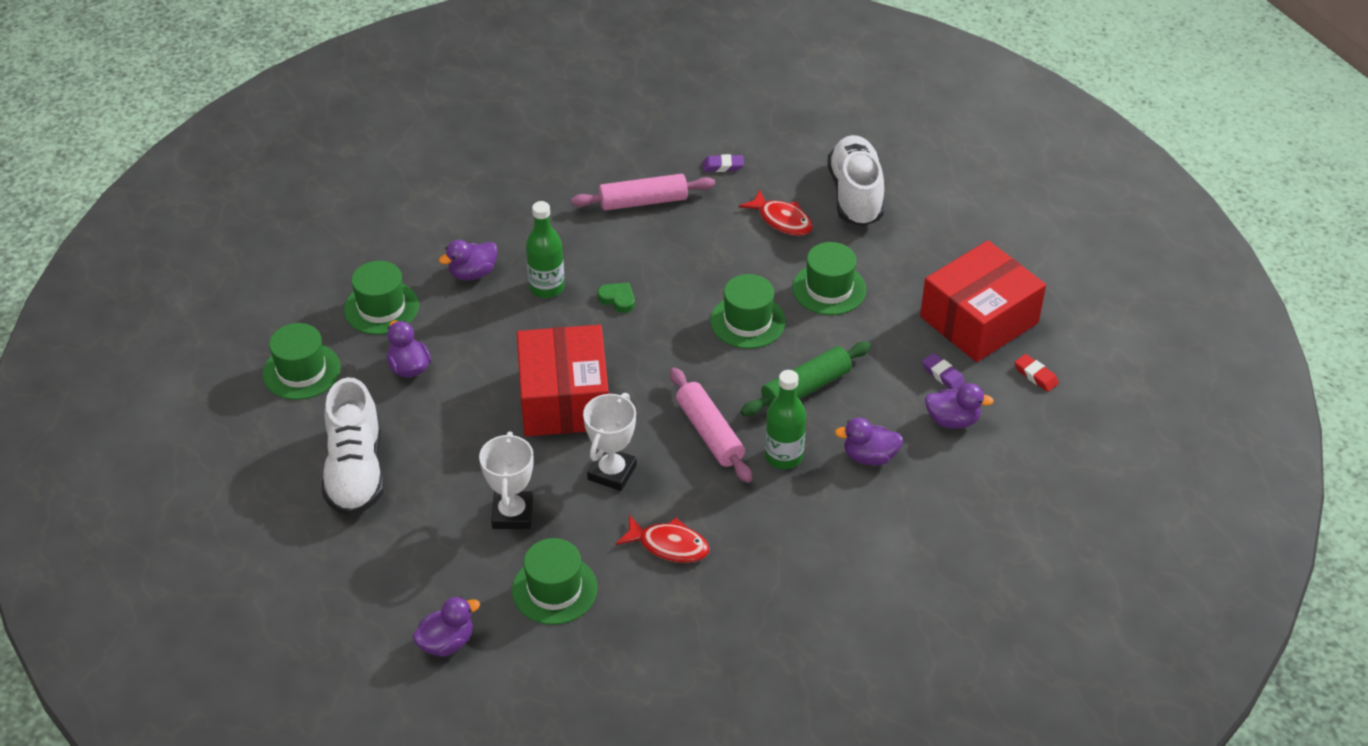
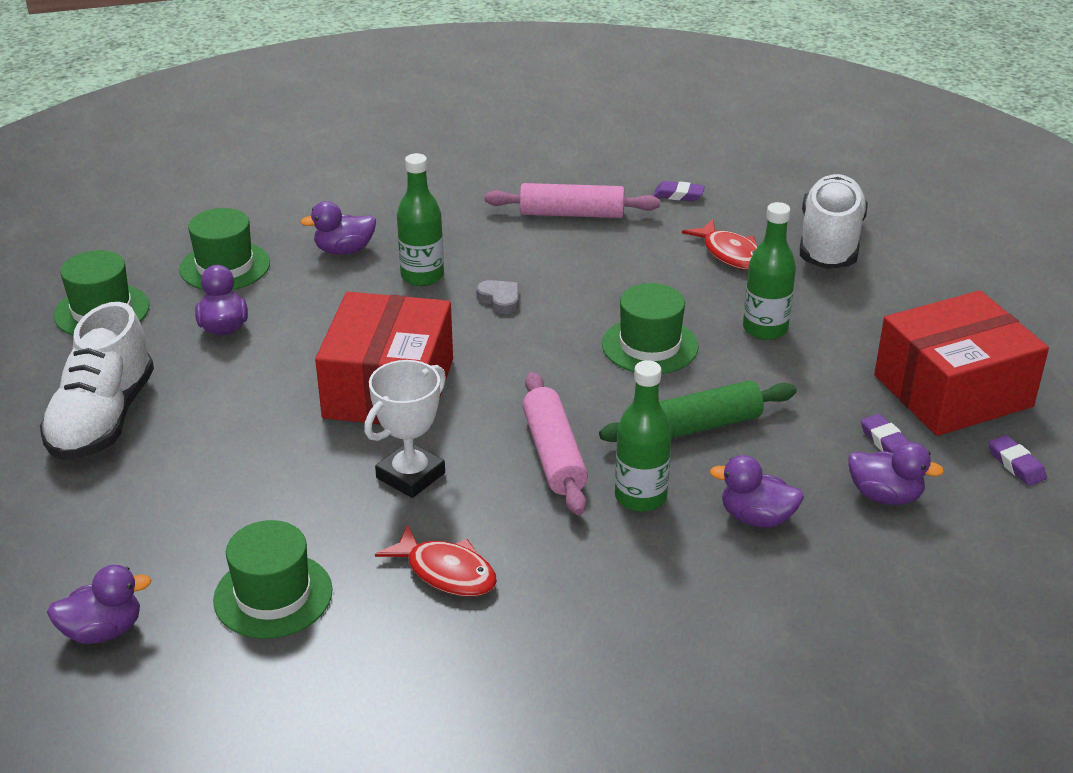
camera: 15 degrees right, 10 degrees down
(512, 514) = (264, 499): white trophy -> none
(618, 299) = (500, 300): green heart -> grey heart
(829, 289) = (765, 329): green hat -> green bottle
(1035, 375) = (1016, 464): red eraser -> purple eraser

